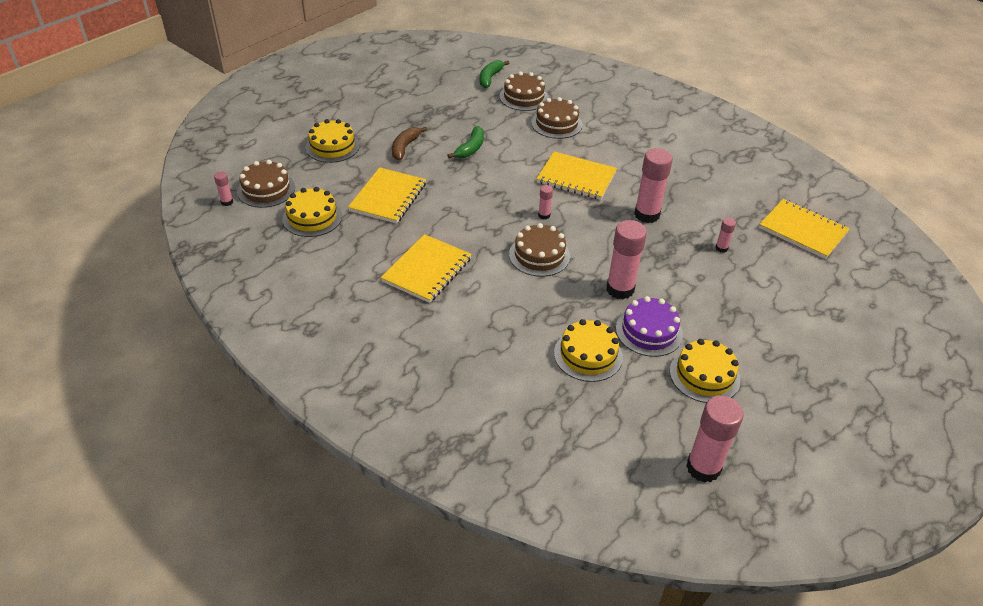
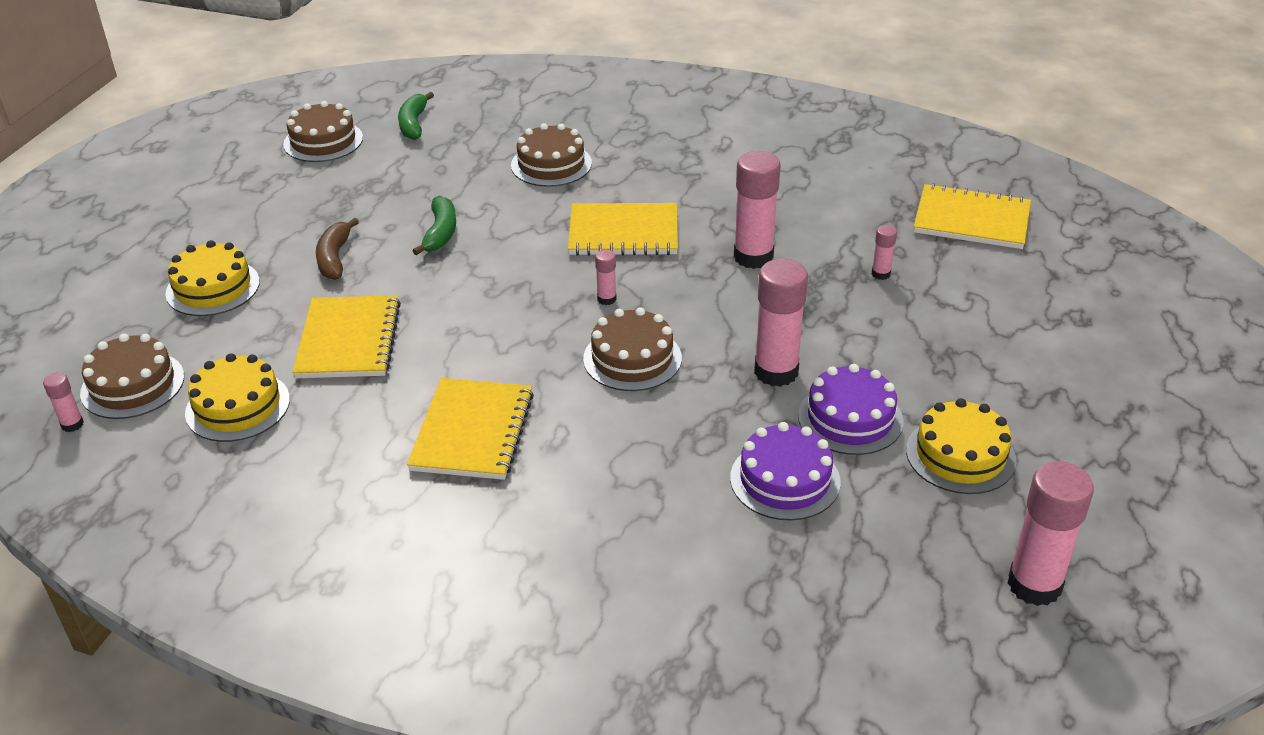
camera: 20 degrees left, 5 degrees down
(523, 97) = (480, 139): brown cake -> brown cake (323, 141)
(588, 355) = (785, 480): yellow cake -> purple cake

